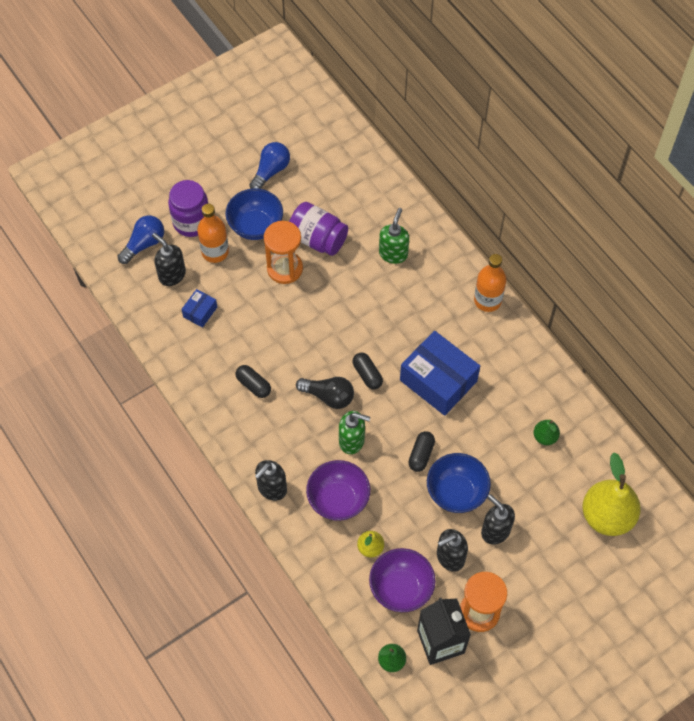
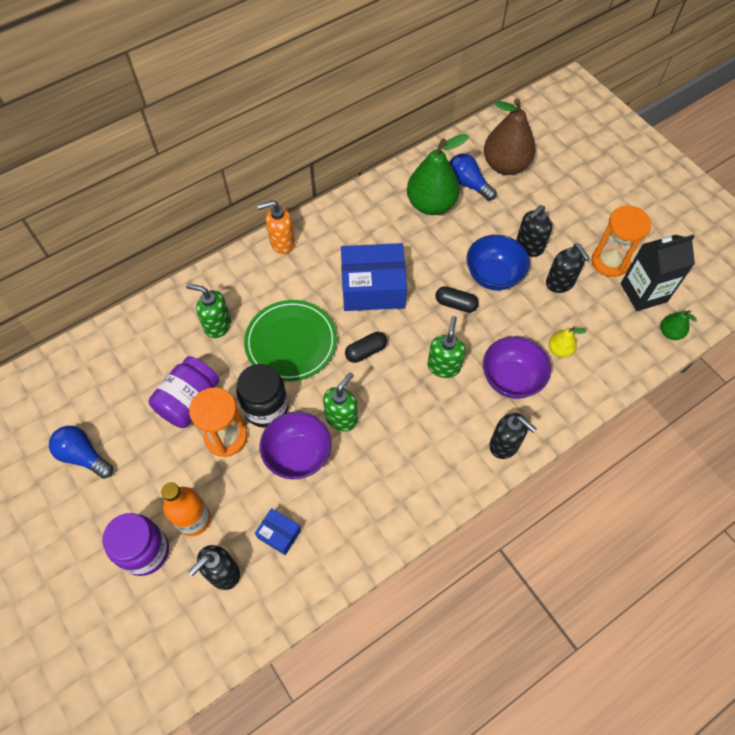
camera: 90 degrees left, 0 degrees up
(144, 244) = (171, 614): blue light bulb -> blue light bulb (468, 184)
(253, 385) = (379, 467): black capsule -> none
(255, 226) = (162, 472): blue bowl -> none
(301, 355) = (341, 418): none -> green soap dispenser
(311, 296) = (266, 408): none -> black jar
(328, 396) = (392, 389): black light bulb -> none
(376, 313) = (291, 342): none -> green plate
(401, 588) = (597, 324): purple bowl -> purple bowl (298, 455)
(438, 381) = (373, 287): blue box -> blue box turned 45 degrees clockwise
(487, 300) = (282, 243): orange bottle -> orange soap dispenser
(545, 437) = (431, 204): green pear -> green pear, size x2.11
(607, 516) = (505, 165): yellow pear -> brown pear

